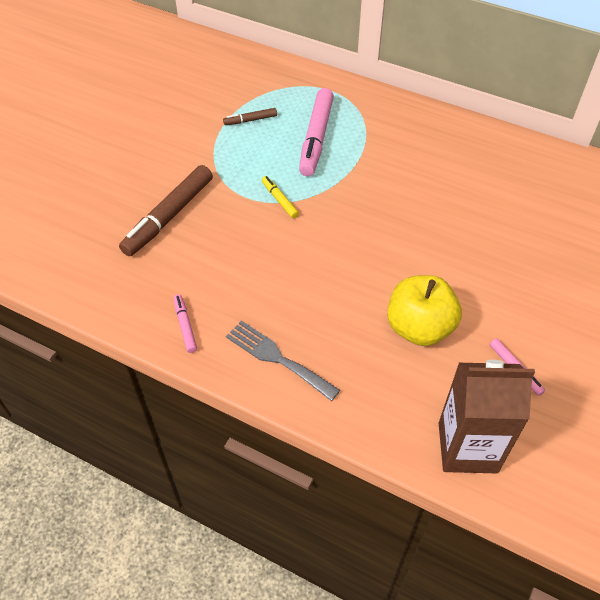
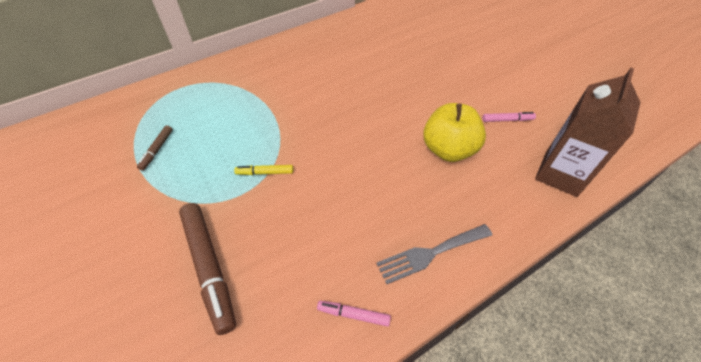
camera: 60 degrees left, 0 degrees up
(316, 138) = (221, 119): pink marker -> none

